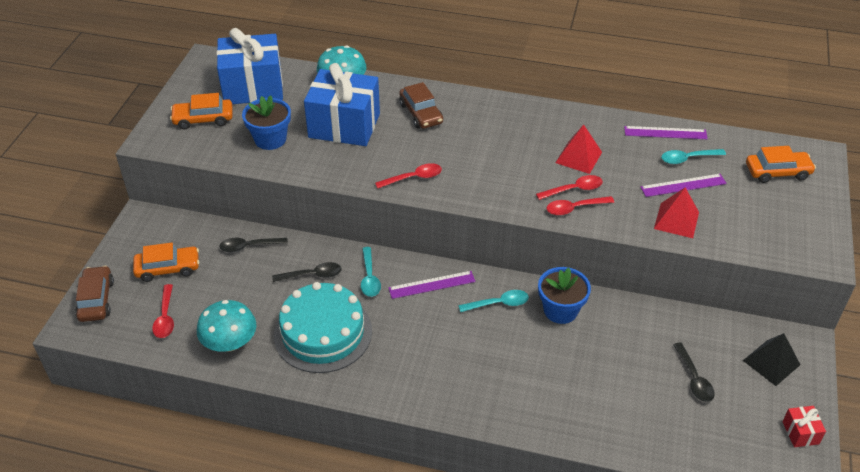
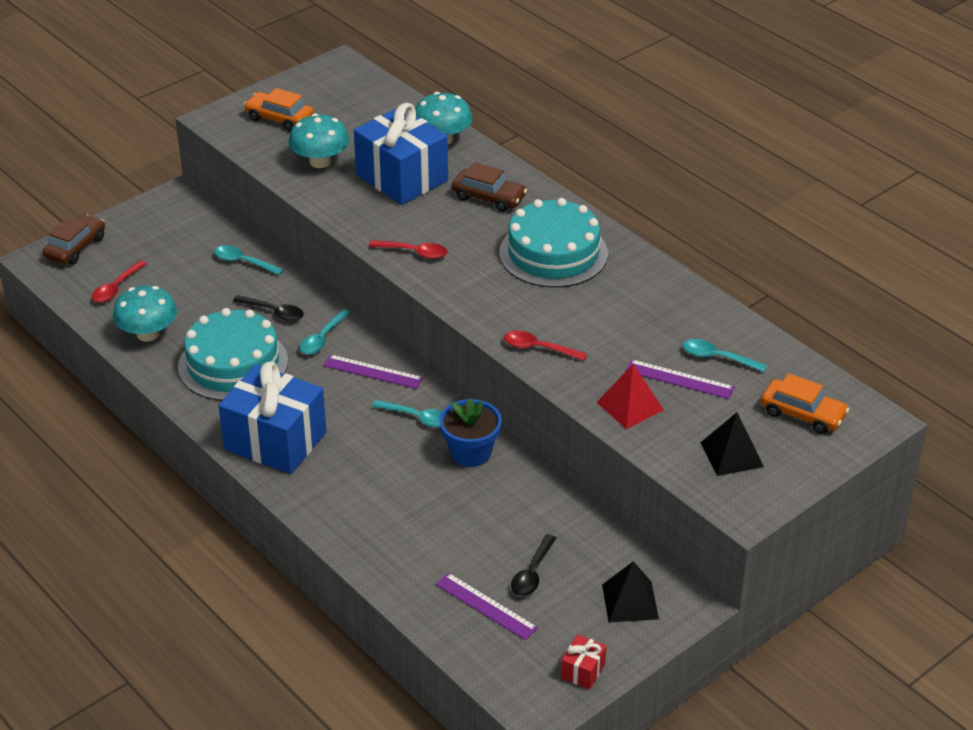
camera: 35 degrees right, 5 degrees down
(168, 268) = (157, 249): orange car -> none
(249, 246) = (243, 262): black spoon -> turquoise spoon
(253, 87) = (355, 107): blue gift -> blue gift (275, 441)
(270, 139) = (320, 161): blue flower pot -> turquoise mushroom
(421, 113) = (489, 197): brown car -> brown car turned 75 degrees counterclockwise
(507, 134) = (553, 253): none -> turquoise cake
(574, 189) = (559, 332): red spoon -> none
(578, 157) = (601, 305): red pyramid -> none
(665, 133) = (725, 323): purple ruler -> purple ruler (486, 606)
(772, 222) = (732, 454): none -> black pyramid

